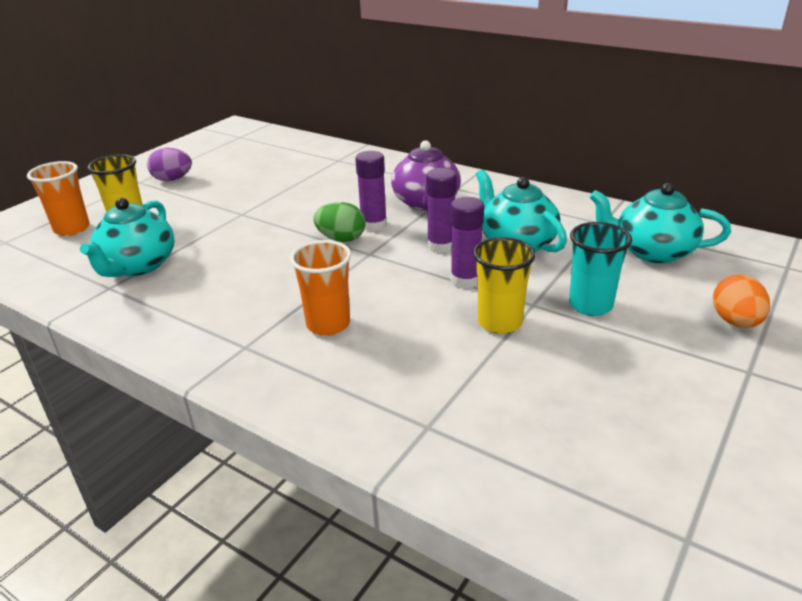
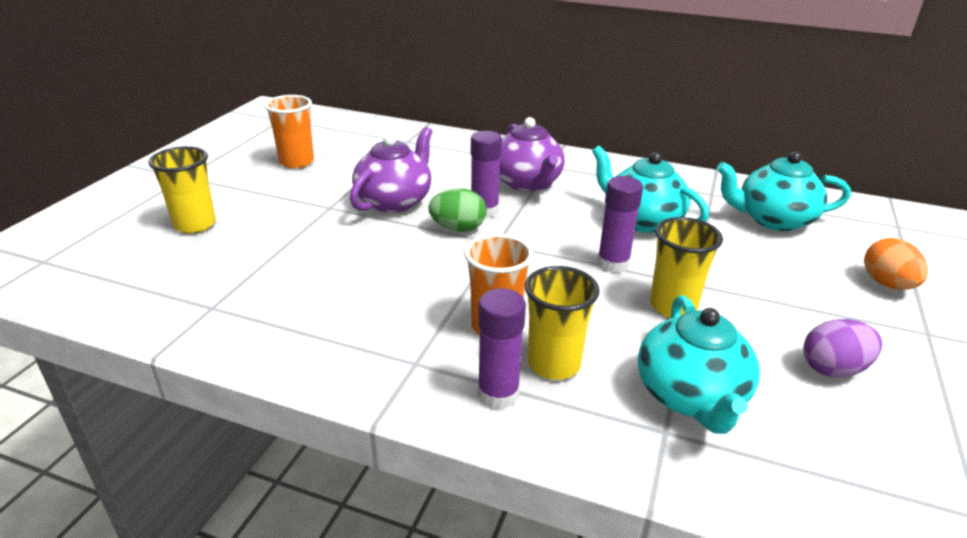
camera: 15 degrees left, 0 degrees up
(72, 229) = (126, 239): orange cup -> orange cup (296, 162)
(138, 266) = (235, 278): turquoise teapot -> turquoise teapot (691, 397)
(172, 179) = (225, 172): purple egg -> purple egg (833, 369)
(299, 212) = (395, 201): none -> purple teapot
(361, 360) = (554, 364): none -> yellow cup
(441, 246) = (568, 228): purple glue stick -> purple glue stick (498, 394)
(590, 305) = (749, 280): turquoise cup -> none

